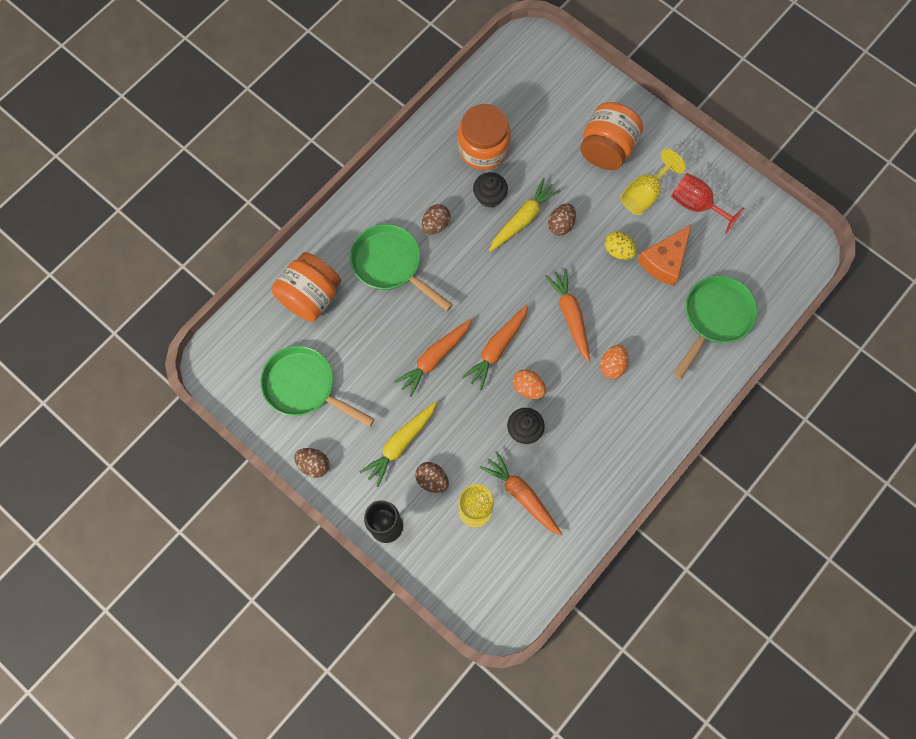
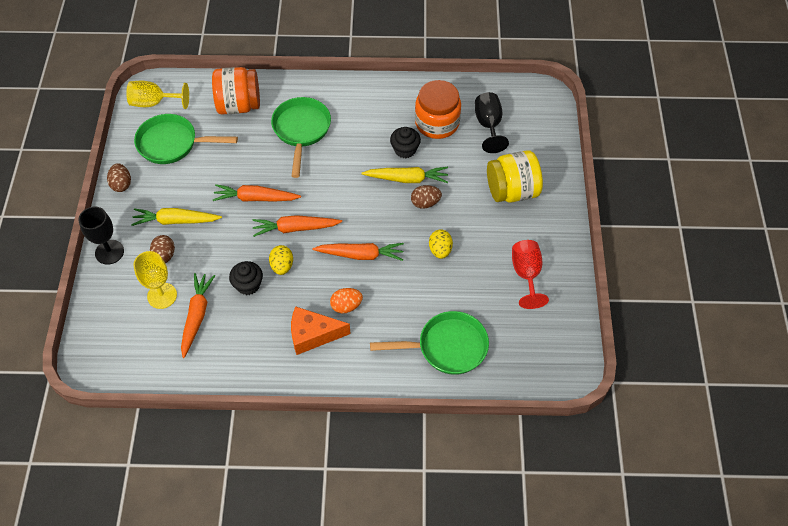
camera: 50 degrees right, 15 degrees down
(304, 387) = (172, 144): green pan -> green pan turned 75 degrees counterclockwise
(436, 225) = (354, 135): brown egg -> none
(522, 111) = (488, 125): none -> black goblet
(528, 388) = (282, 266): orange egg -> yellow egg
(570, 316) = (360, 255): orange carrot -> orange carrot turned 60 degrees clockwise
(607, 149) = (512, 191): orange jar -> yellow jar
(644, 194) = (501, 236): yellow goblet -> yellow goblet (154, 103)
(664, 261) = (461, 284): orange cheese -> orange cheese (313, 335)

